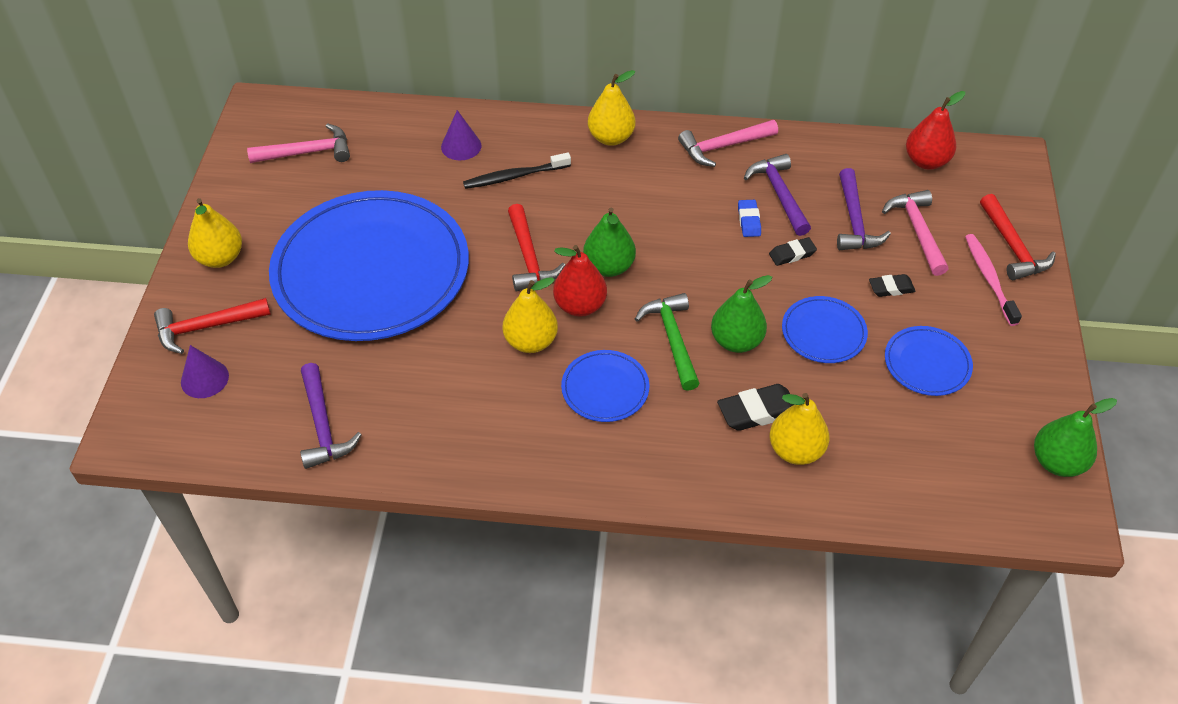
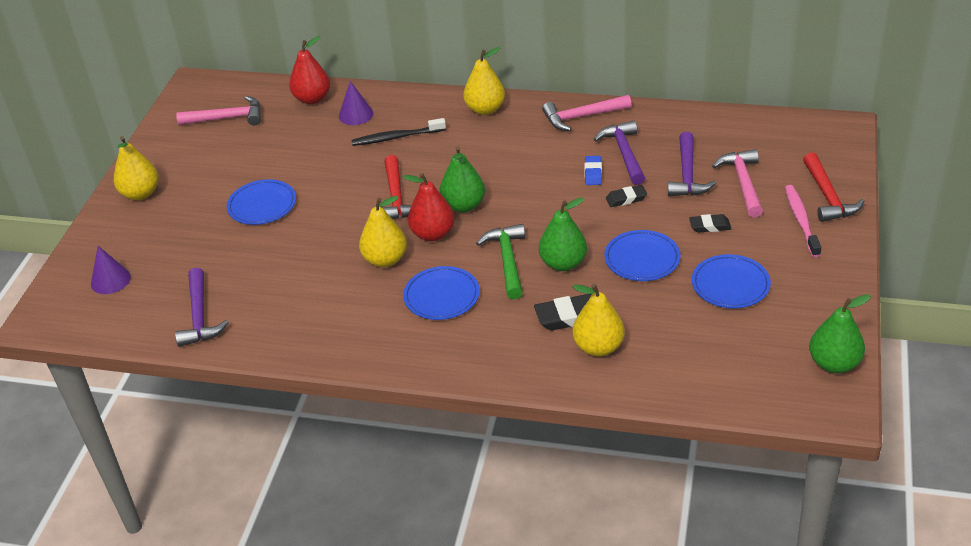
camera: 10 degrees right, 10 degrees down
(206, 327) = (119, 243): red hammer -> none
(371, 271) = (262, 205): blue plate -> blue plate, size x0.41
(926, 161) = (762, 129): red pear -> red pear (312, 99)

